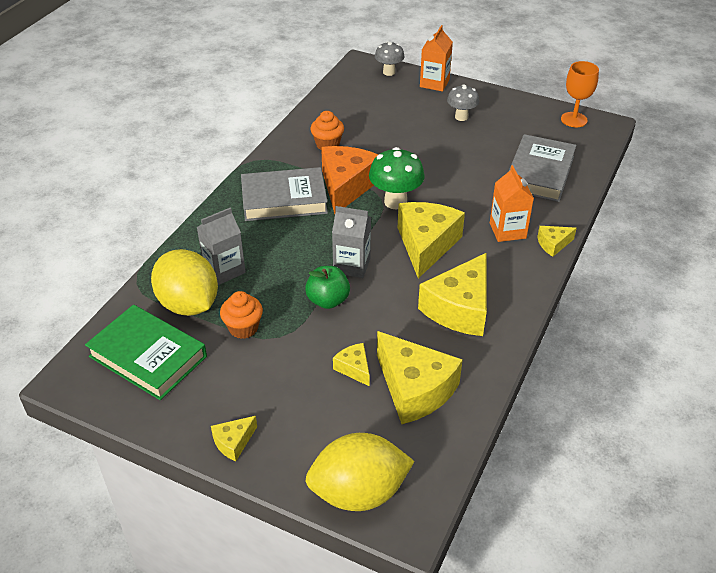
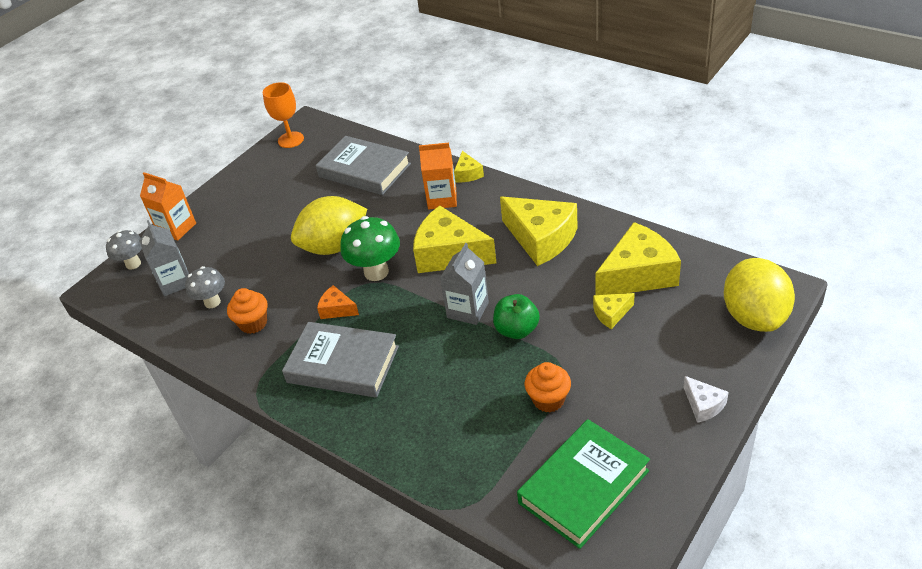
camera: 75 degrees left, 0 degrees up
(188, 304) = (504, 451): yellow lemon -> yellow lemon (334, 246)
(224, 270) = (453, 419): grey carton -> grey carton (175, 282)
(233, 442) = (703, 405): yellow cheese -> white cheese
(284, 199) = (343, 364): grey book -> grey book turned 75 degrees counterclockwise
(346, 186) = (337, 309): orange cheese -> orange cheese, size x0.47
(461, 117) = (250, 213): grey mushroom -> grey mushroom (212, 302)

